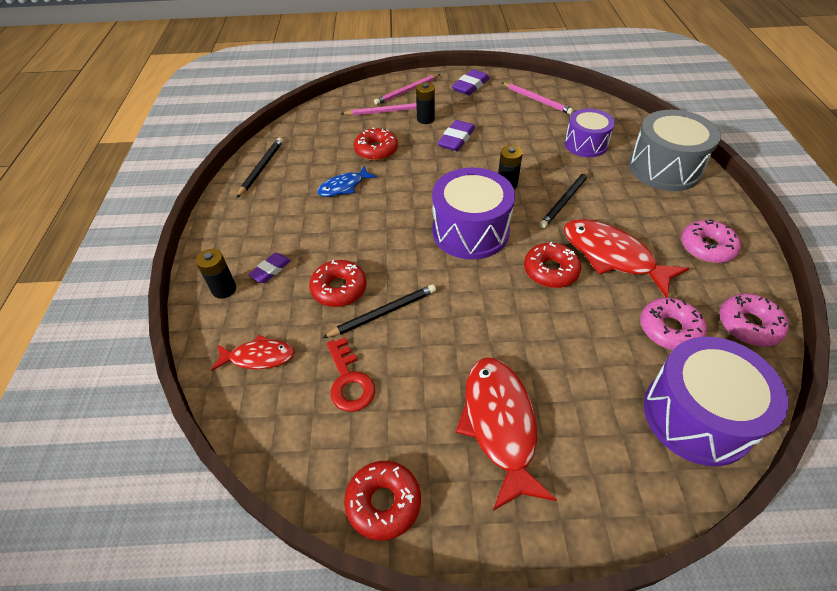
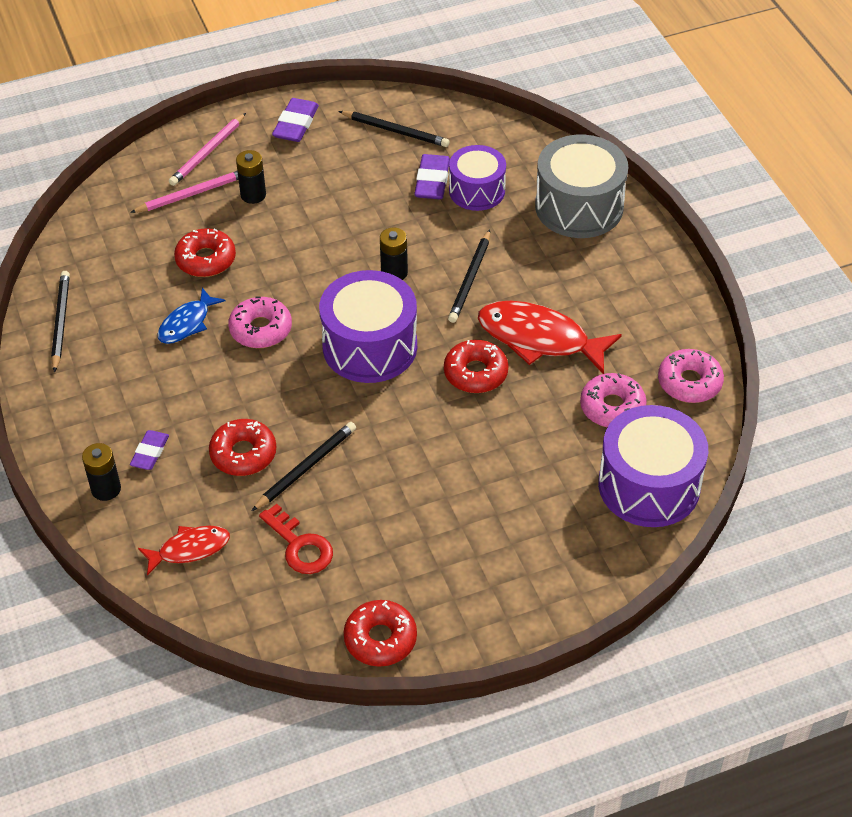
camera: 20 degrees left, 0 degrees up
(456, 139) = (307, 219): purple eraser -> purple eraser (432, 181)
(499, 424) = (466, 544): red fish -> none
(537, 100) = (395, 131): pink pencil -> black pencil
(707, 247) = (639, 303): pink donut -> pink donut (261, 329)

